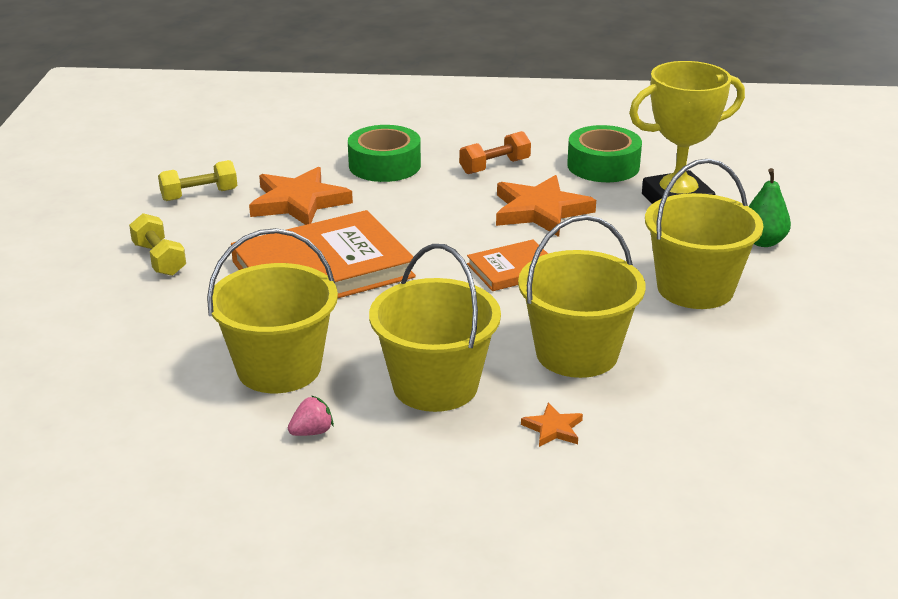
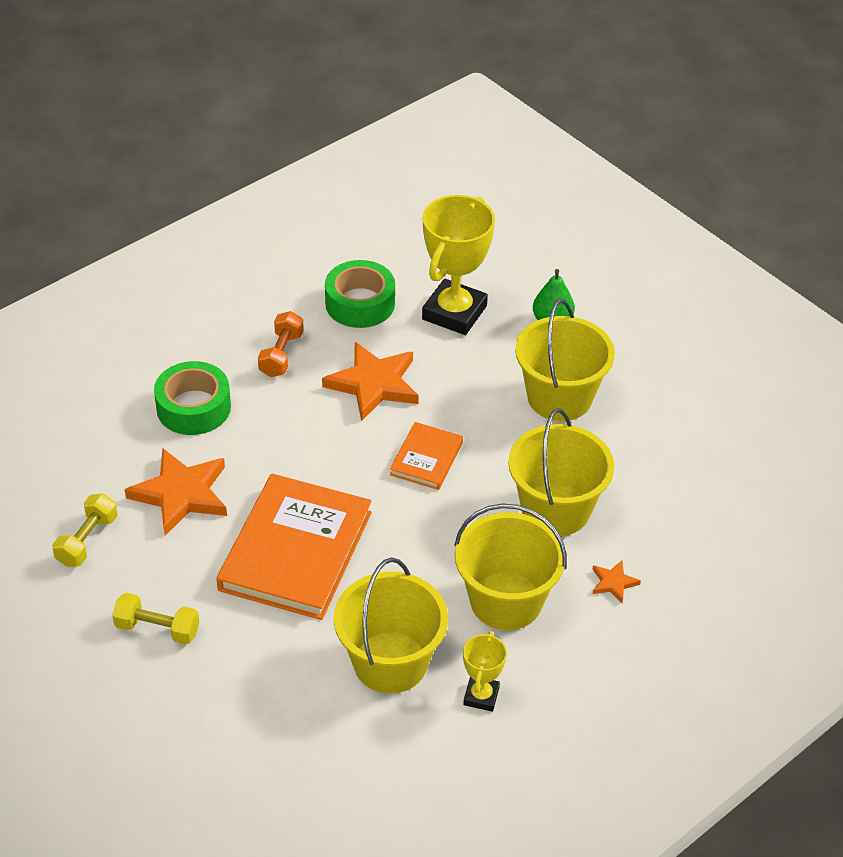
camera: 45 degrees left, 15 degrees up
(312, 432) = (481, 696): pink strawberry -> yellow trophy

